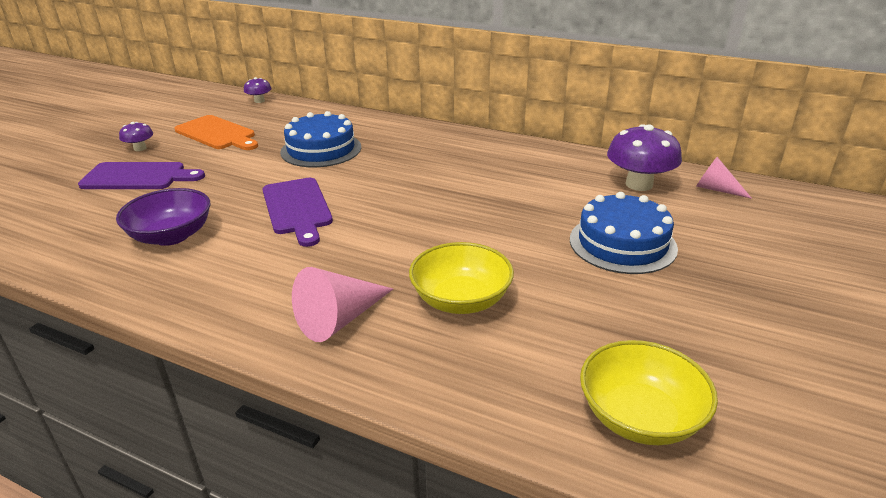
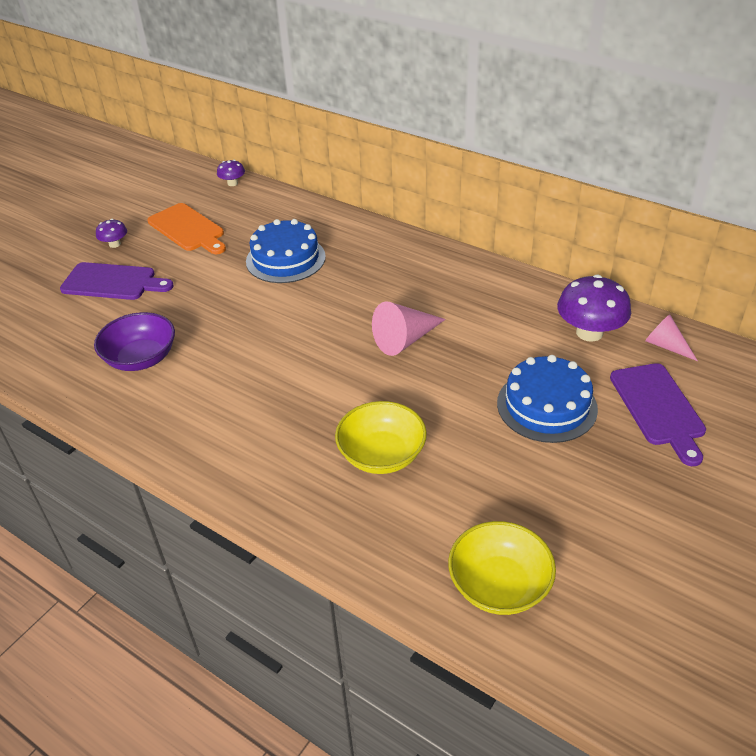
camera: 10 degrees right, 10 degrees up
(297, 208) = (254, 335): purple cutting board -> purple cutting board (658, 408)
(340, 319) = (275, 464): pink cone -> pink cone (405, 339)

